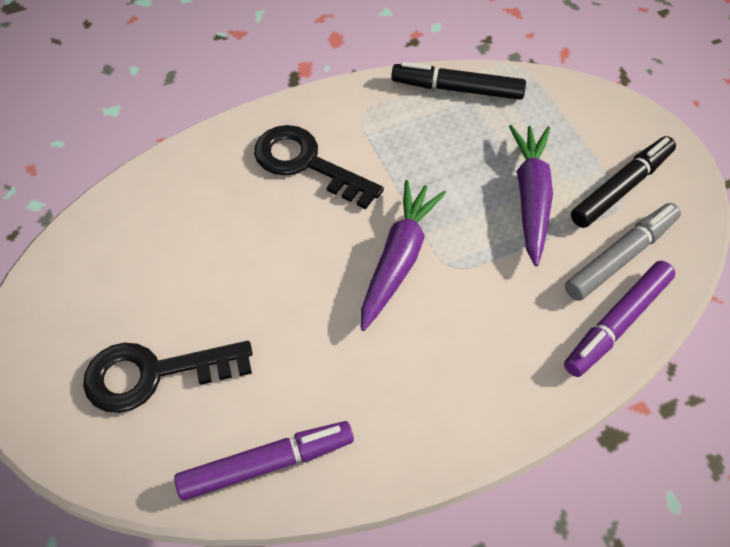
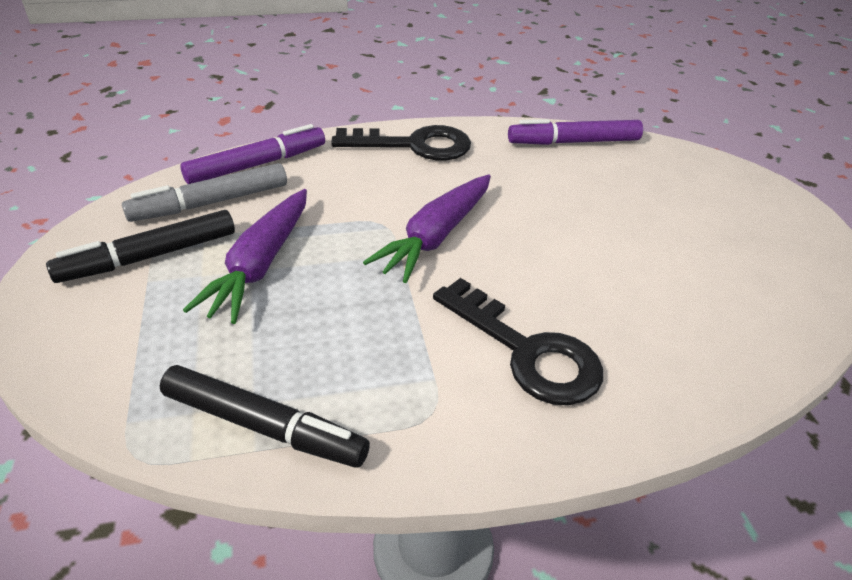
camera: 170 degrees left, 15 degrees down
(154, 374) = (676, 197): black key -> black key (414, 145)

